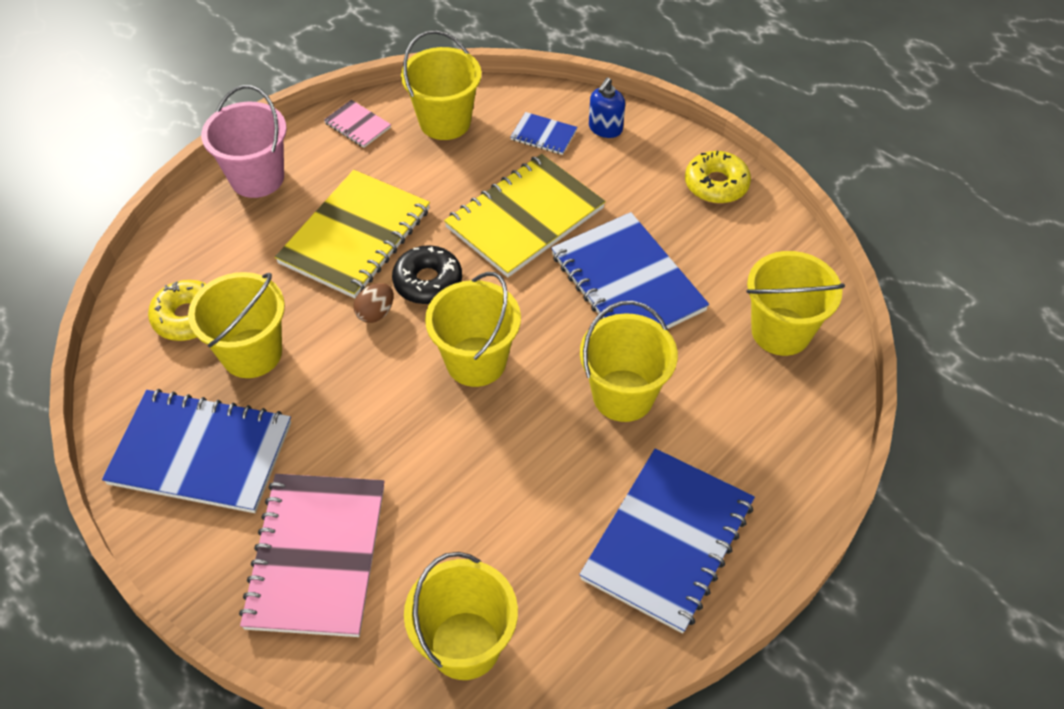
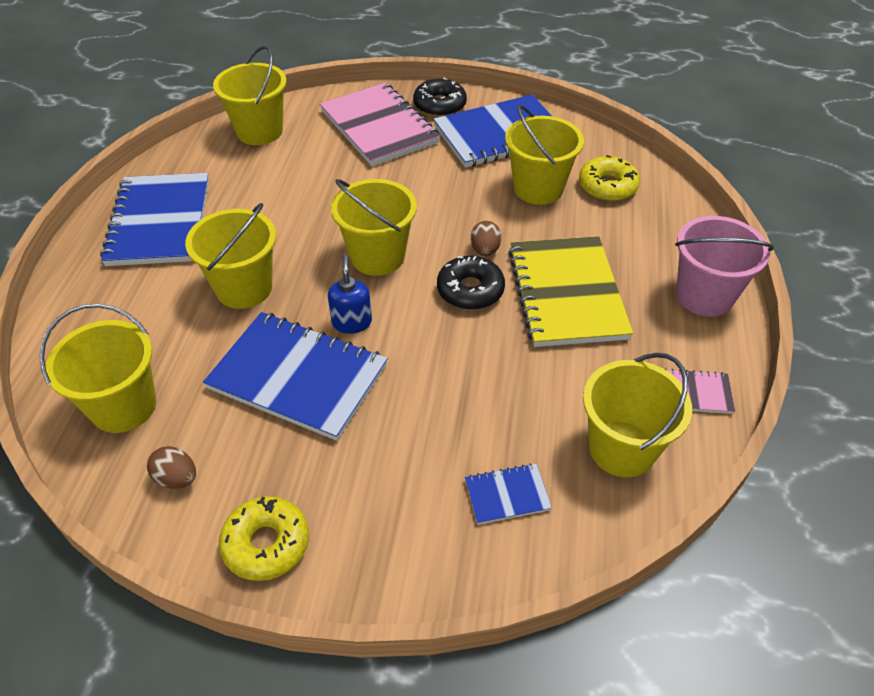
camera: 145 degrees right, 5 degrees down
(210, 551) = (439, 105): none -> black donut
(525, 218) = (441, 387): yellow notebook -> none
(605, 128) = (447, 548): blue soap dispenser -> blue soap dispenser (352, 322)
(759, 254) = (177, 478): none -> brown egg

